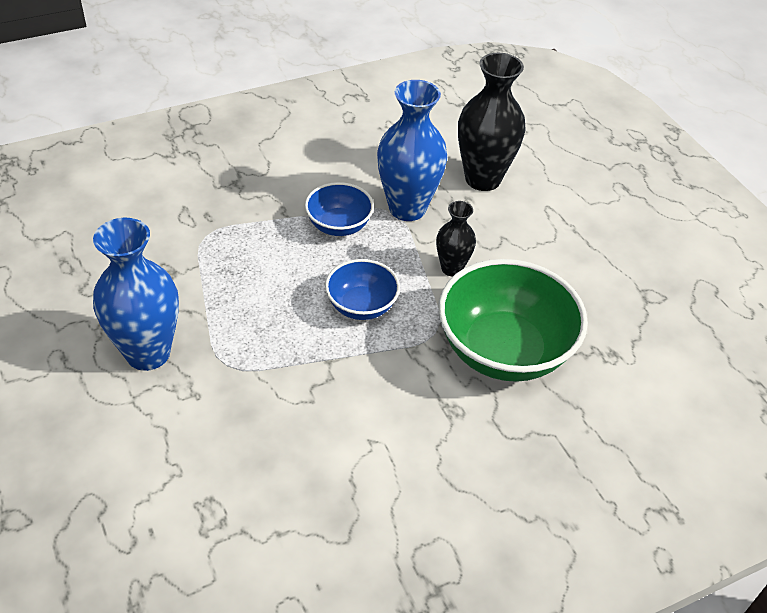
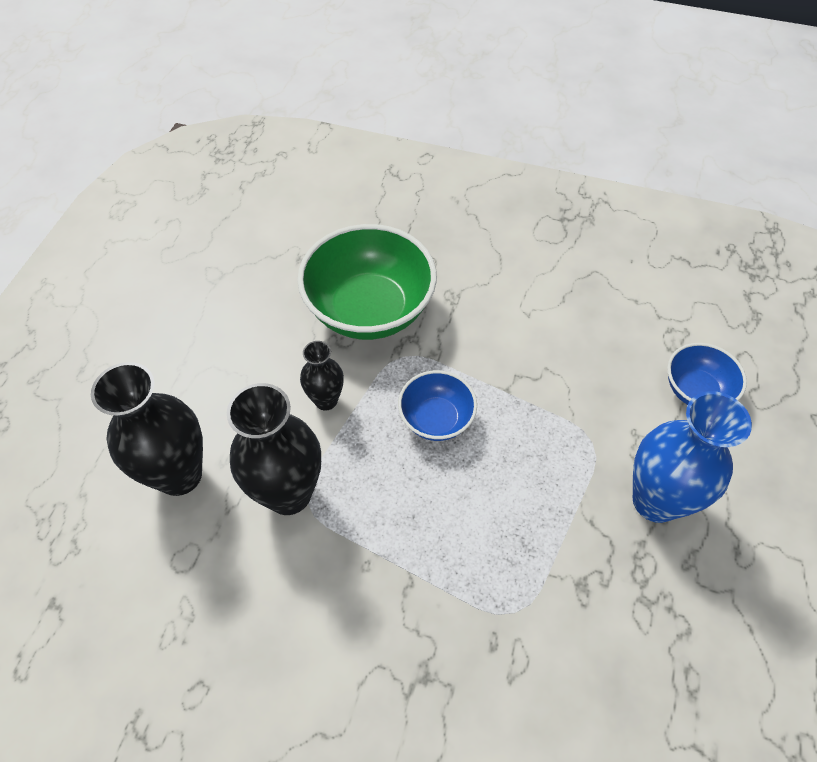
camera: 135 degrees left, 10 degrees up
(339, 225) = (373, 522): blue bowl -> blue bowl (696, 390)
(407, 208) = (289, 493): blue vase -> black vase

